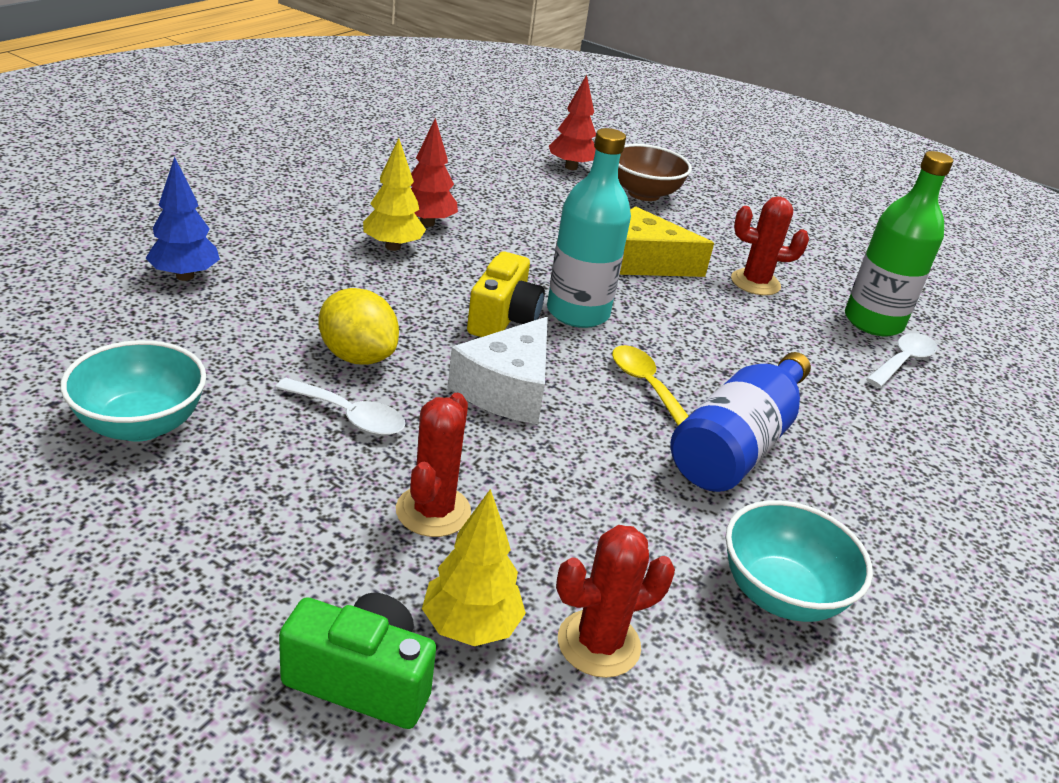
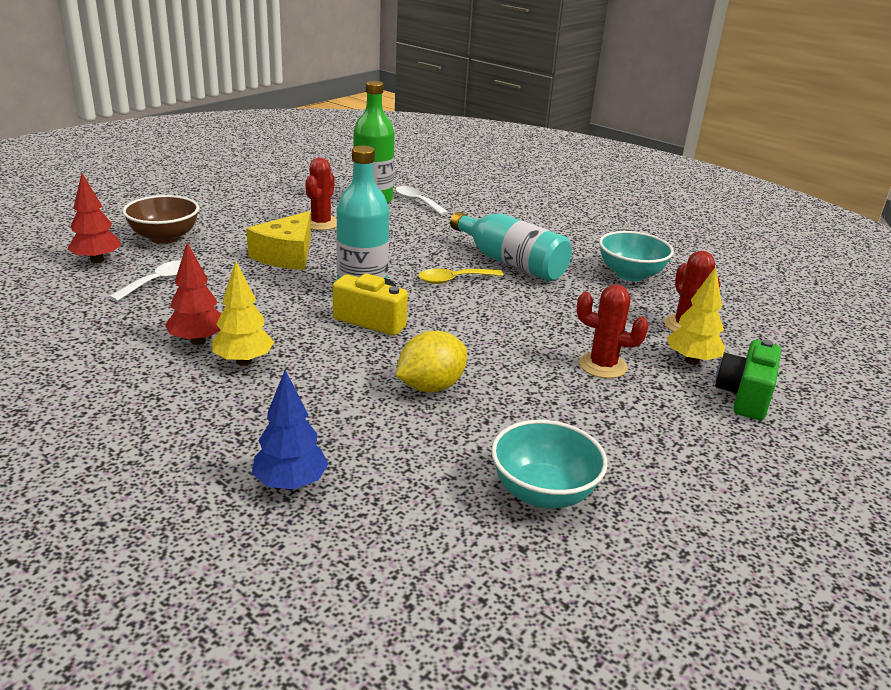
camera: 80 degrees left, 5 degrees down
(349, 416) = (511, 392): white spoon -> white spoon (159, 282)
(507, 389) = (466, 328): white cheese -> none
(737, 444) = (511, 263): blue bottle -> turquoise bottle

